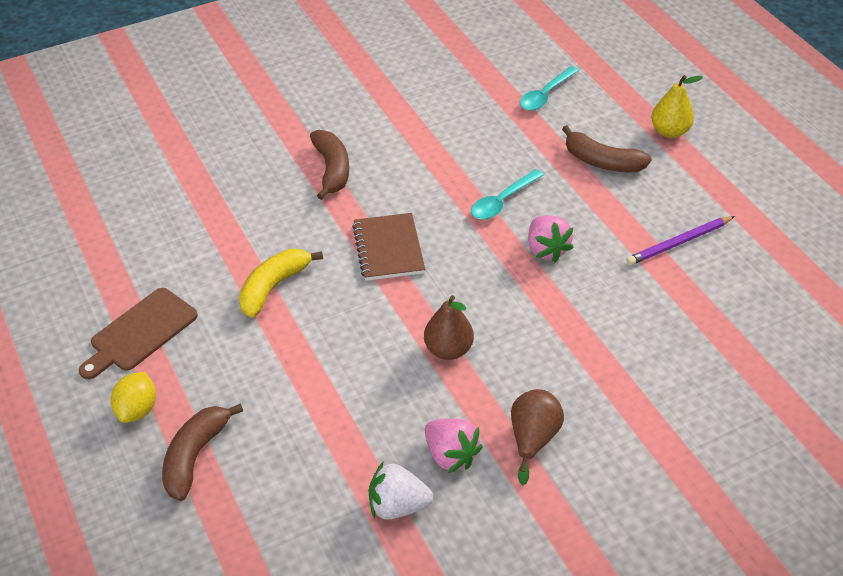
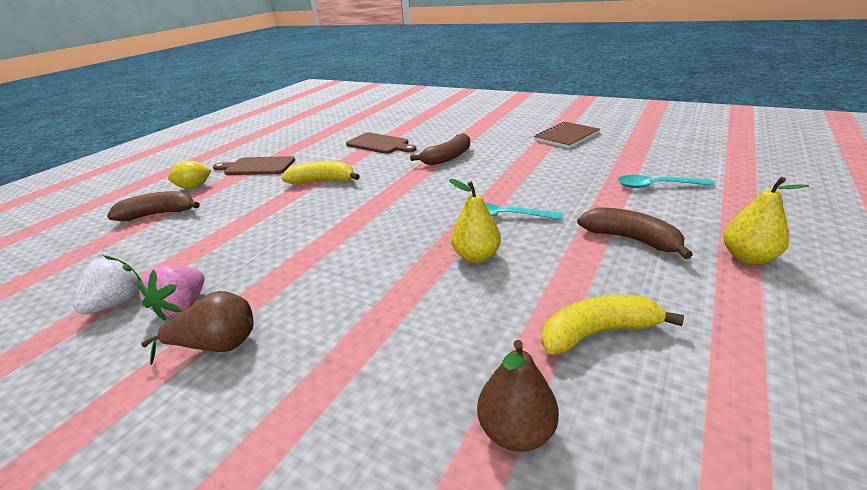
camera: 60 degrees right, 15 degrees down
(215, 200) = (379, 144): none -> brown cutting board
(388, 249) = (396, 198): brown notebook -> brown notebook (566, 137)
(397, 506) = (117, 303): white strawberry -> white strawberry turned 60 degrees clockwise
(448, 349) = (310, 258): brown pear -> brown pear (516, 431)
(546, 249) = (476, 256): pink strawberry -> yellow pear
(602, 162) = (630, 239): brown banana -> brown banana turned 135 degrees clockwise
(679, 243) = (598, 332): purple pencil -> yellow banana

